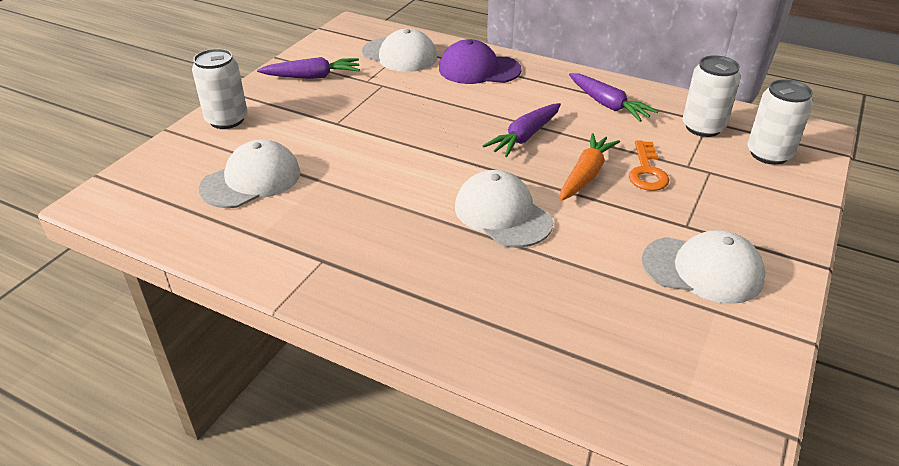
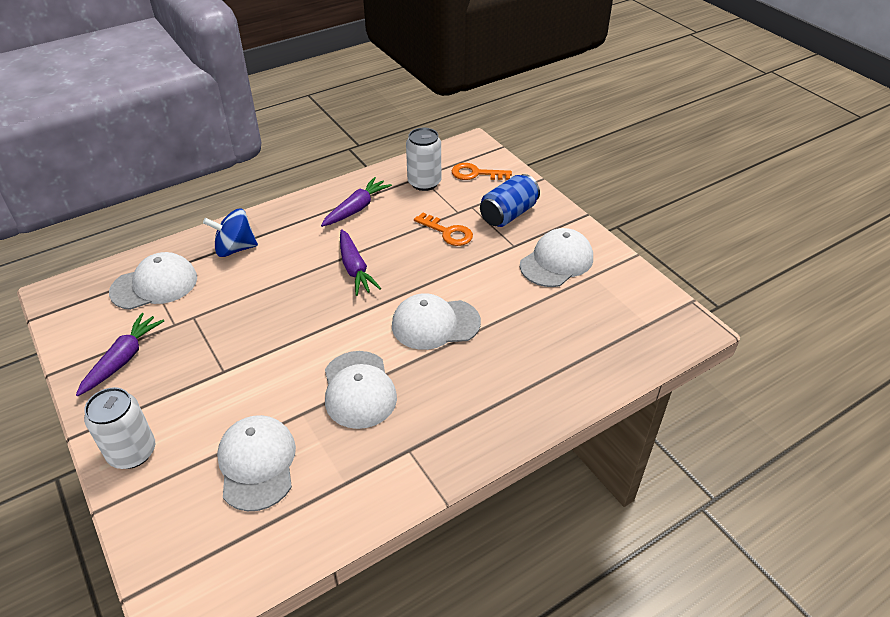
camera: 60 degrees left, 5 degrees up
(373, 200) = (358, 389): none -> white cap
(479, 69) = (235, 249): purple cap -> blue spinning top
(585, 175) = (427, 262): orange carrot -> none
(608, 105) = (356, 208): purple carrot -> purple carrot turned 45 degrees counterclockwise
(734, 202) = (508, 214): none -> blue can
(769, 154) = (475, 174): white can -> orange key

